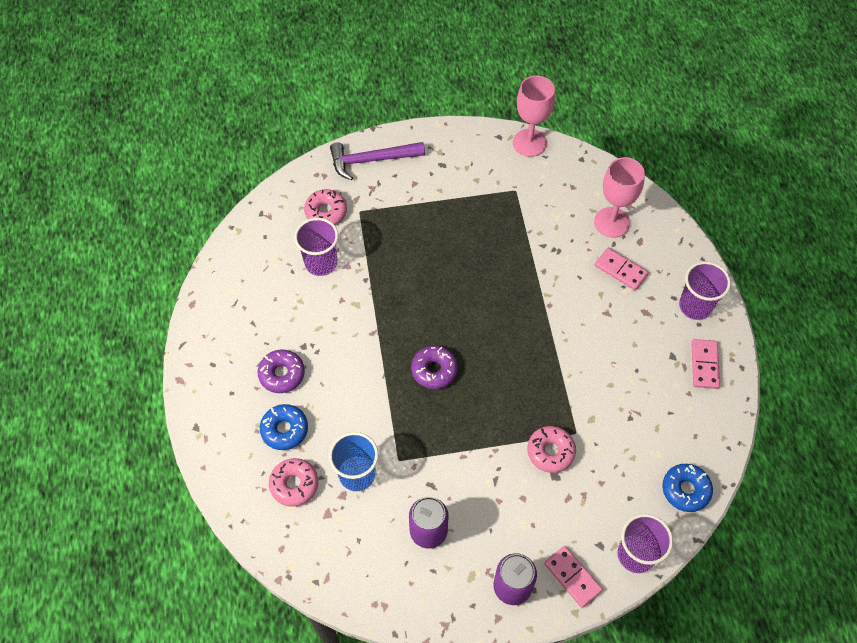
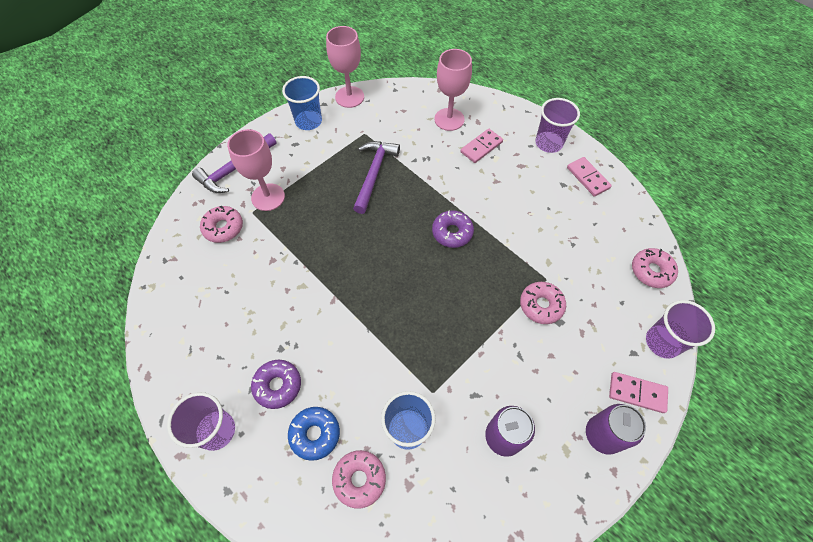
camera: 35 degrees left, 0 degrees up
(321, 263) = (247, 270): purple cup -> purple cup (216, 431)
(382, 205) = (268, 197): none -> pink goblet
(434, 370) = (405, 299): purple donut -> purple donut (452, 232)
(471, 148) = (308, 121): none -> blue cup
(494, 237) = (374, 174): none -> purple hammer
(620, 270) = (481, 147): pink domino -> pink domino turned 45 degrees counterclockwise
(685, 490) = (651, 271): blue donut -> pink donut

